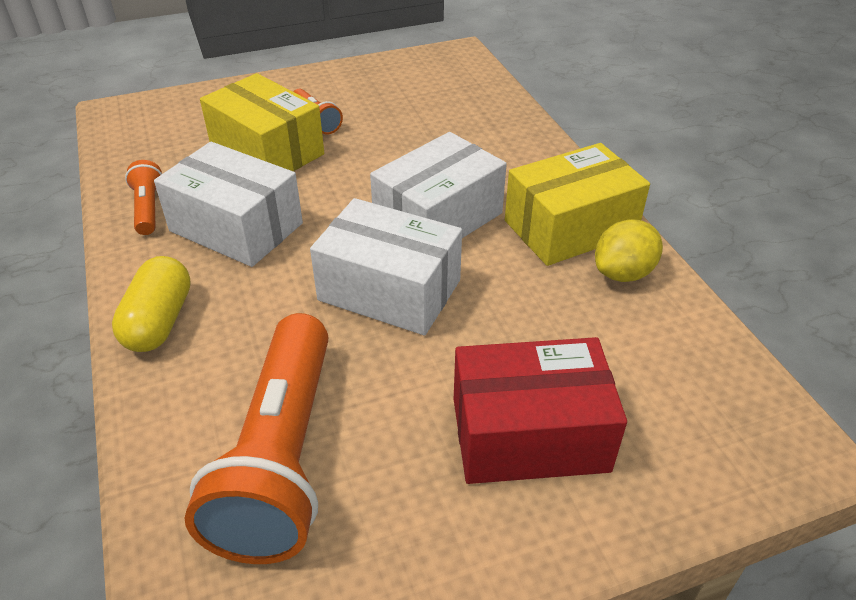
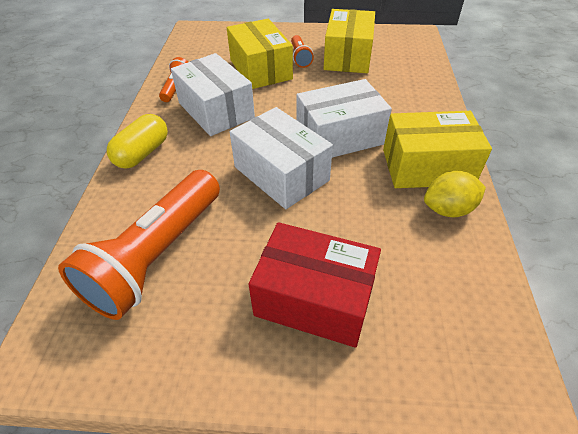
camera: 25 degrees right, 5 degrees up
(384, 104) = (348, 56): none -> yellow box

